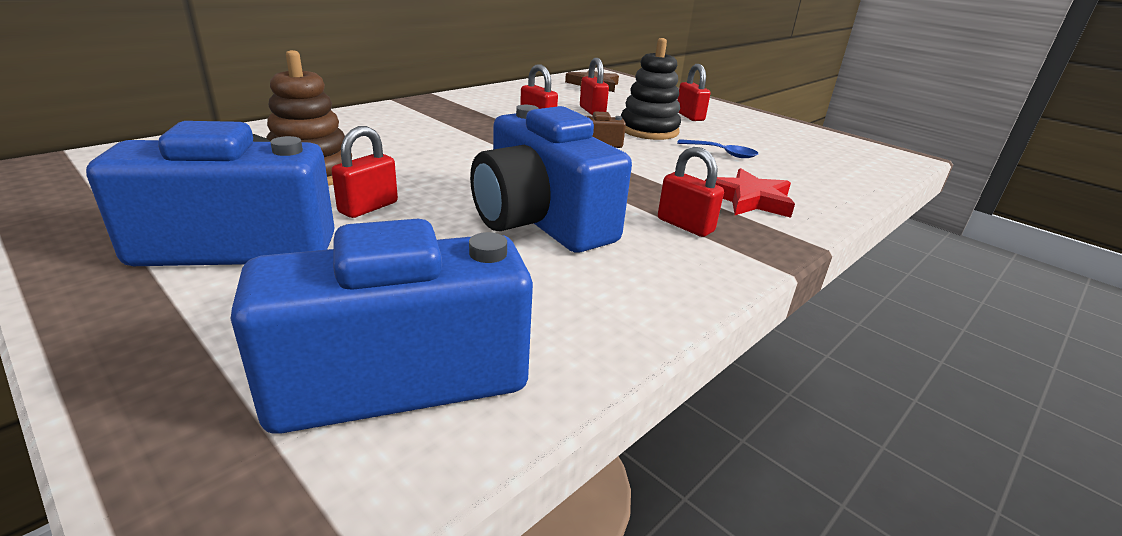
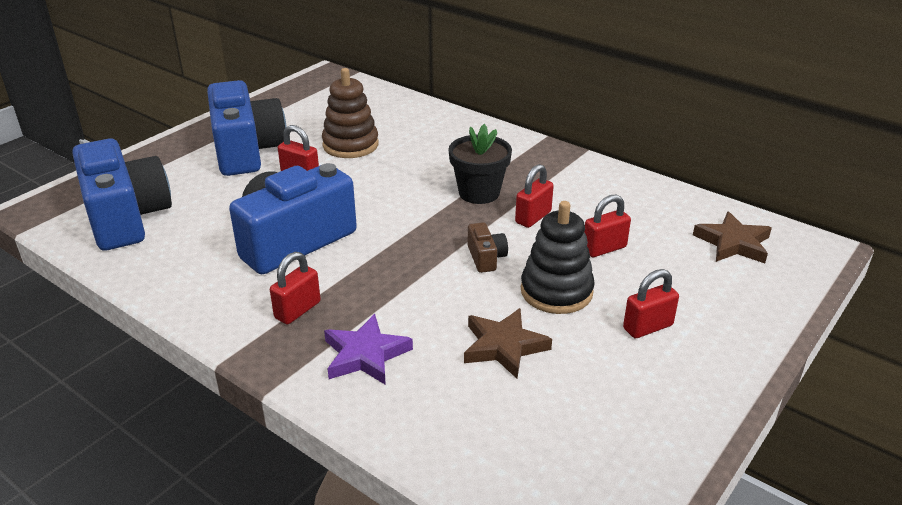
camera: 85 degrees right, 5 degrees up
(483, 132) = (479, 193): none -> black flower pot
(722, 153) = (503, 346): blue spoon -> brown star
(749, 200) = (365, 355): red star -> purple star

